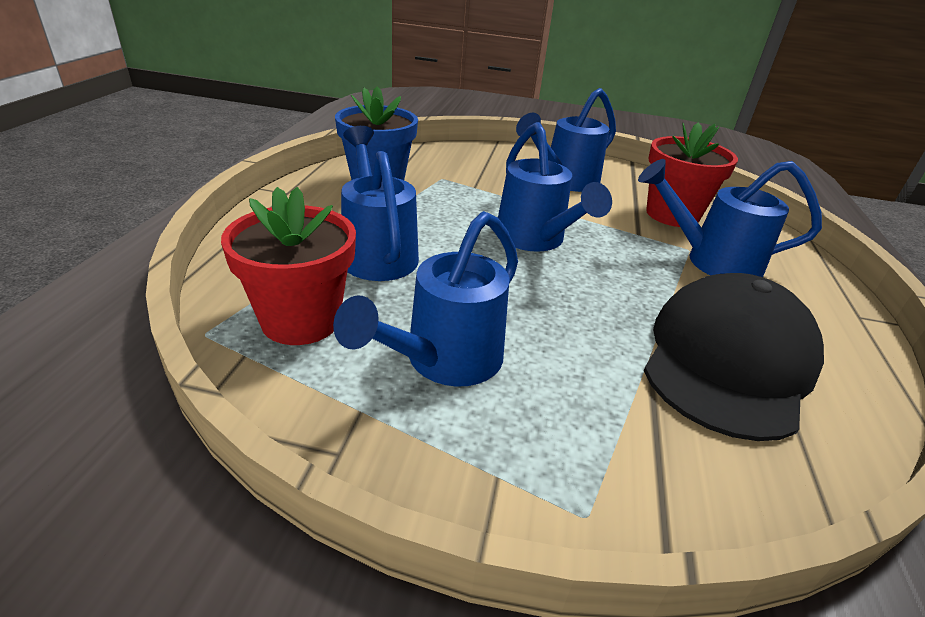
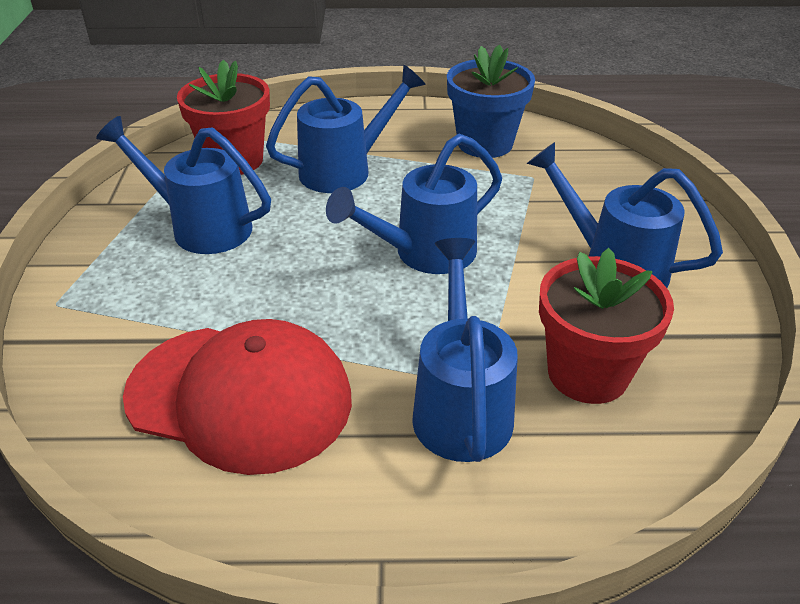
camera: 80 degrees right, 5 degrees up
(728, 361) = (240, 396): black cap -> red cap

